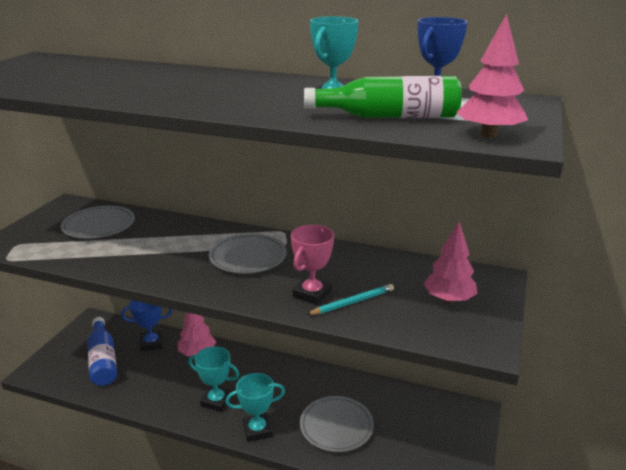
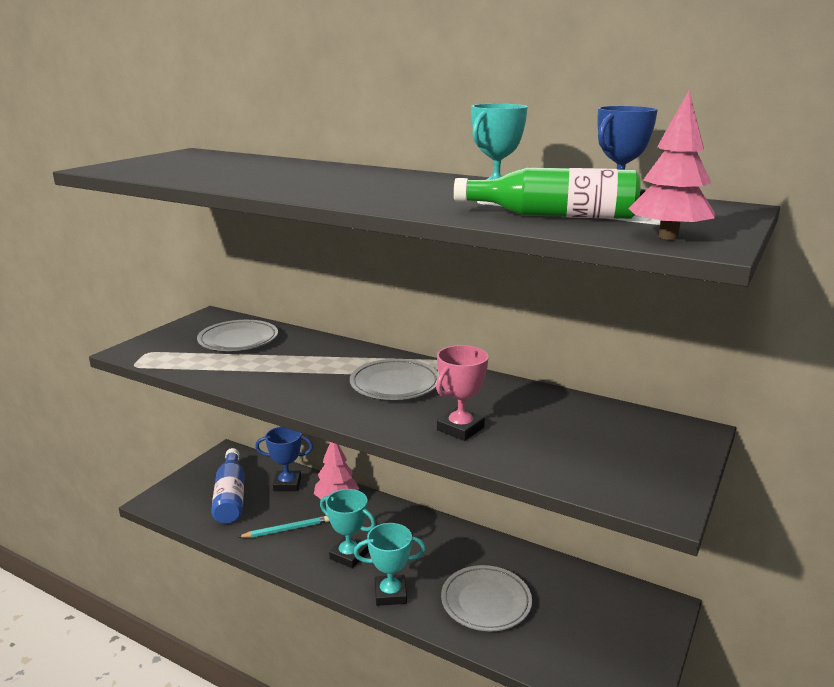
camera: 10 degrees right, 5 degrees down
(352, 302) = (506, 442): turquoise pencil -> turquoise pencil (286, 529)
(448, 299) = (626, 449): pink tree -> none

